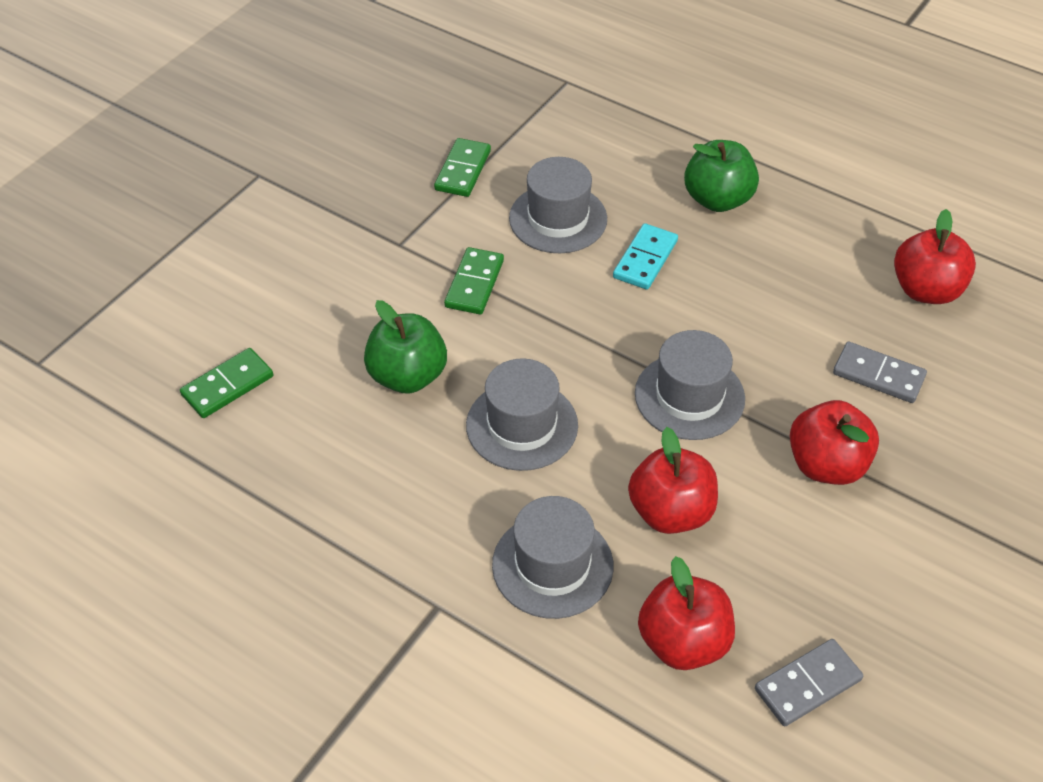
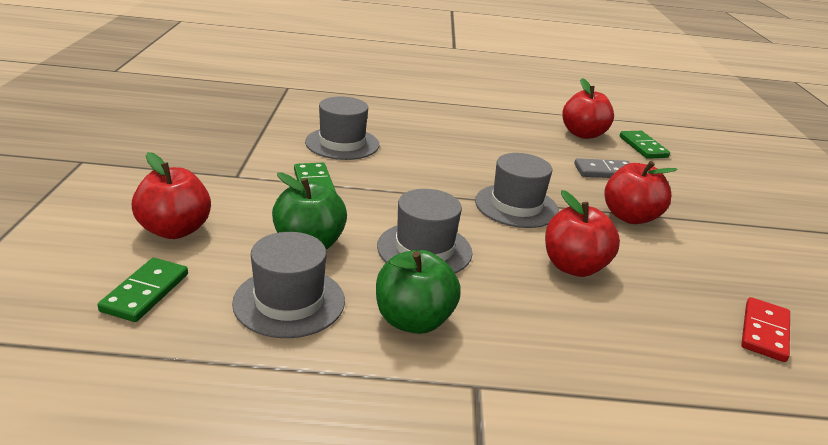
camera: 35 degrees left, 20 degrees down
(463, 170) = (253, 133): green domino -> green domino (643, 147)
(552, 565) = (533, 324): grey hat -> grey hat (289, 301)
(645, 259) = (418, 151): turquoise domino -> none
(683, 642) = (668, 337): red apple -> red apple (175, 230)
(717, 199) = (432, 119): green apple -> green apple (413, 320)
(808, 685) = (764, 332): grey domino -> red domino

